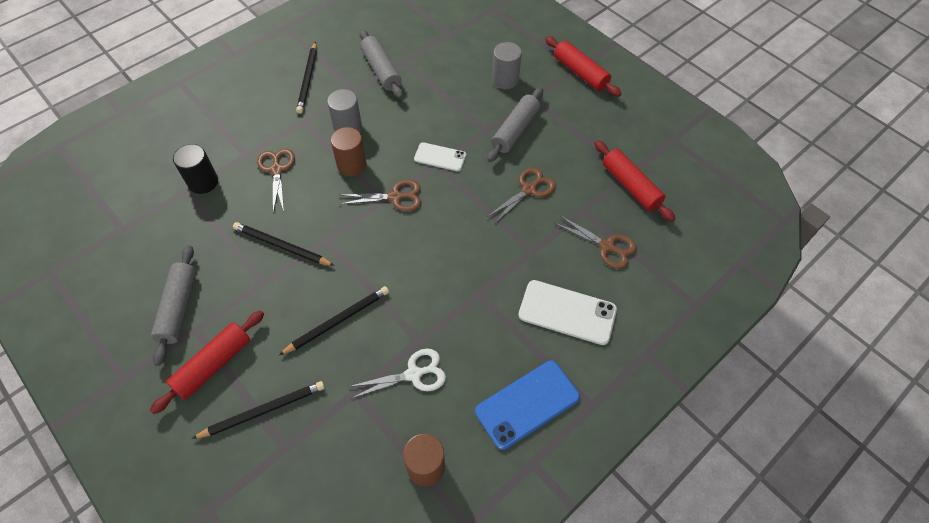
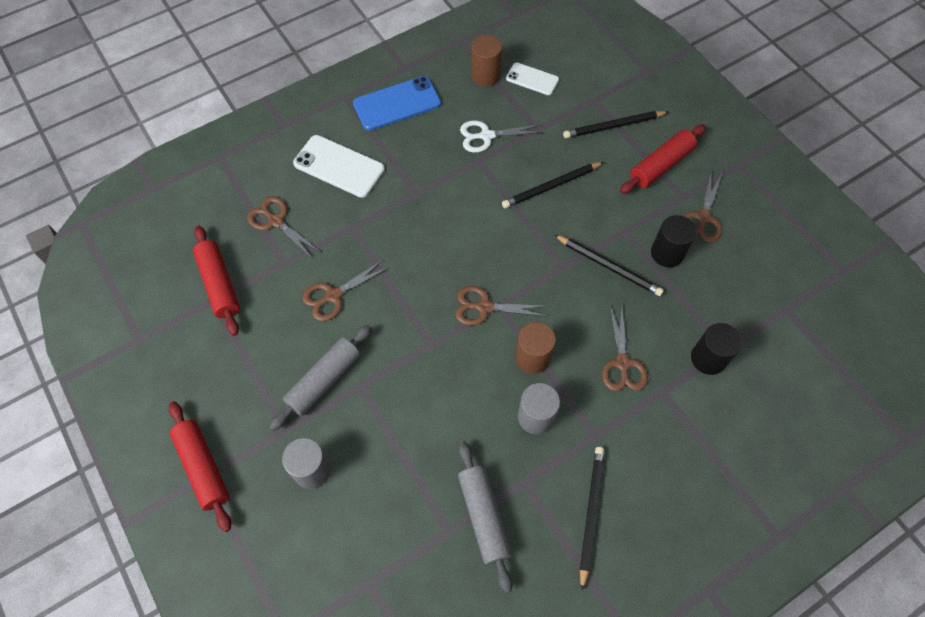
camera: 170 degrees left, 5 degrees up
(179, 308) = (703, 218): grey rolling pin -> brown scissors
(223, 266) = (667, 253): none -> black cylinder
(440, 157) = (425, 354): white phone -> white phone (532, 79)

